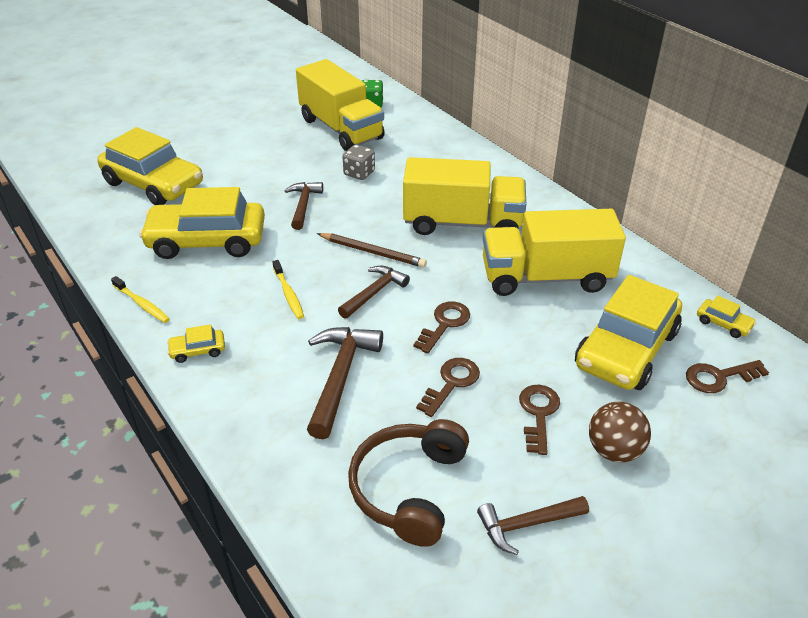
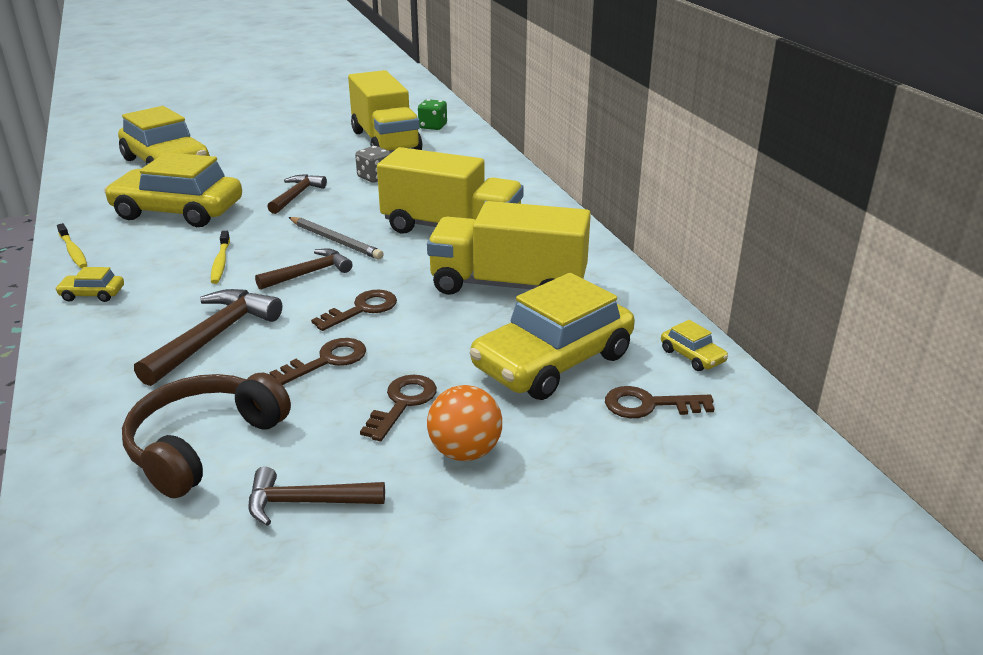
camera: 15 degrees right, 10 degrees down
(372, 252) = (335, 241): brown pencil -> grey pencil
(614, 450) = (465, 452): brown ball -> orange ball

